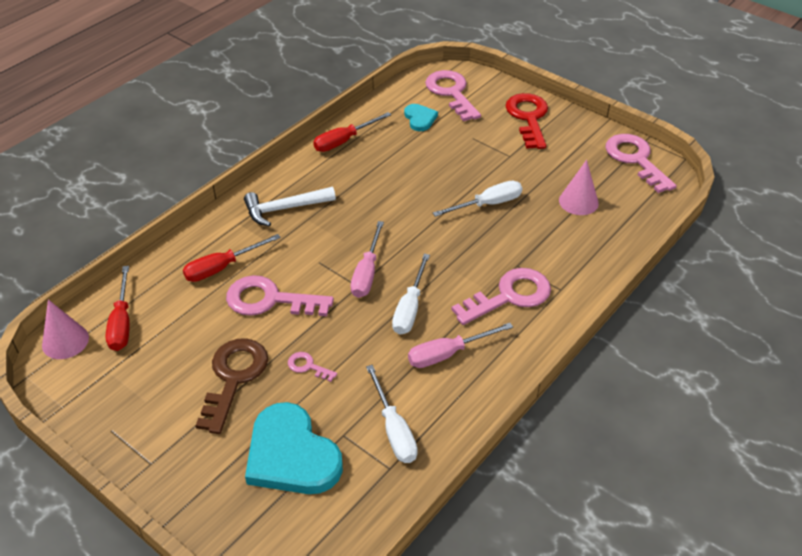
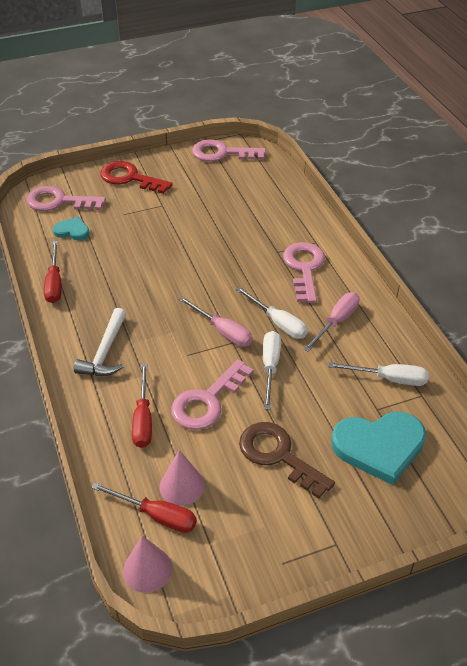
camera: 60 degrees left, 0 degrees up
(308, 366) = (297, 404): pink key -> none
(447, 354) = (336, 322): pink screwdriver -> pink screwdriver turned 150 degrees counterclockwise
(488, 204) = (204, 238): white screwdriver -> white screwdriver (270, 367)
(578, 201) = (240, 196): pink cone -> pink cone (182, 486)

